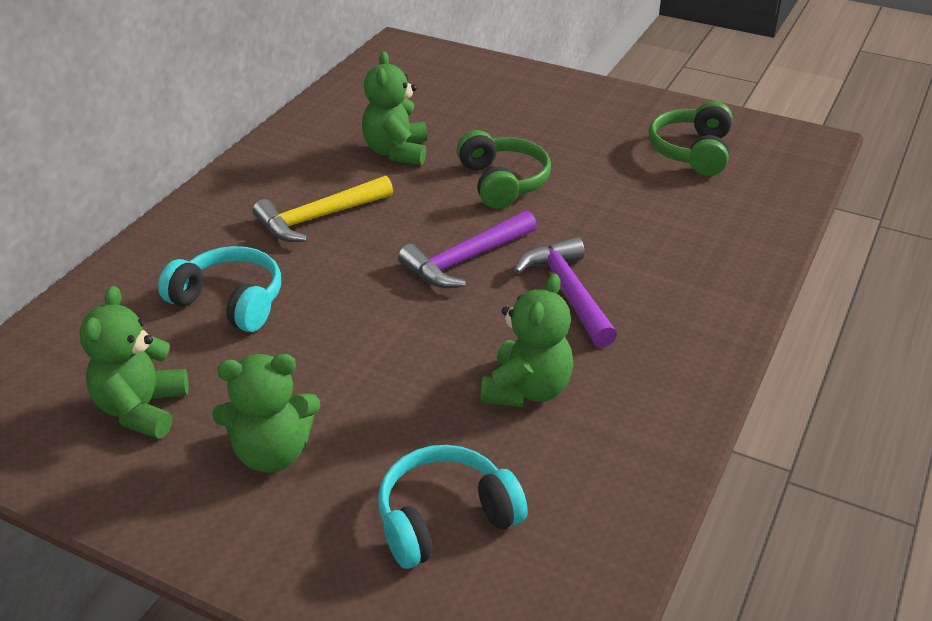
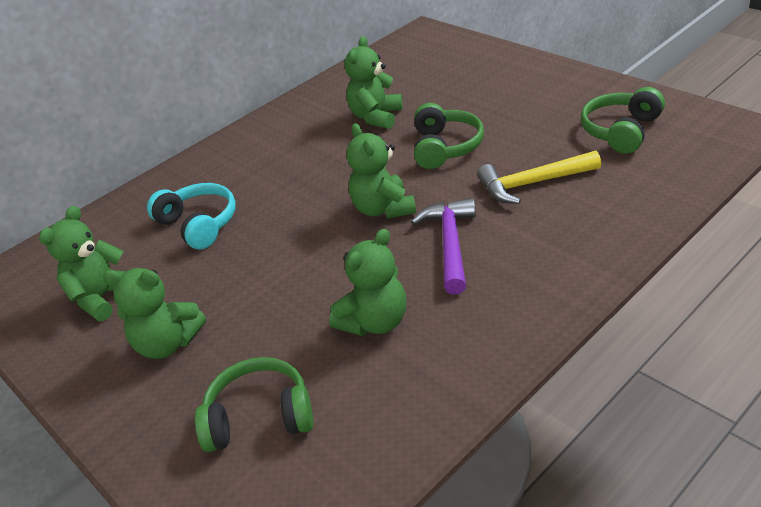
camera: 25 degrees right, 0 degrees up
(319, 218) = (293, 166): yellow hammer -> yellow hammer (533, 183)
(445, 518) = (259, 417): turquoise headphones -> green headphones
(466, 260) = (383, 209): purple hammer -> green teddy bear

